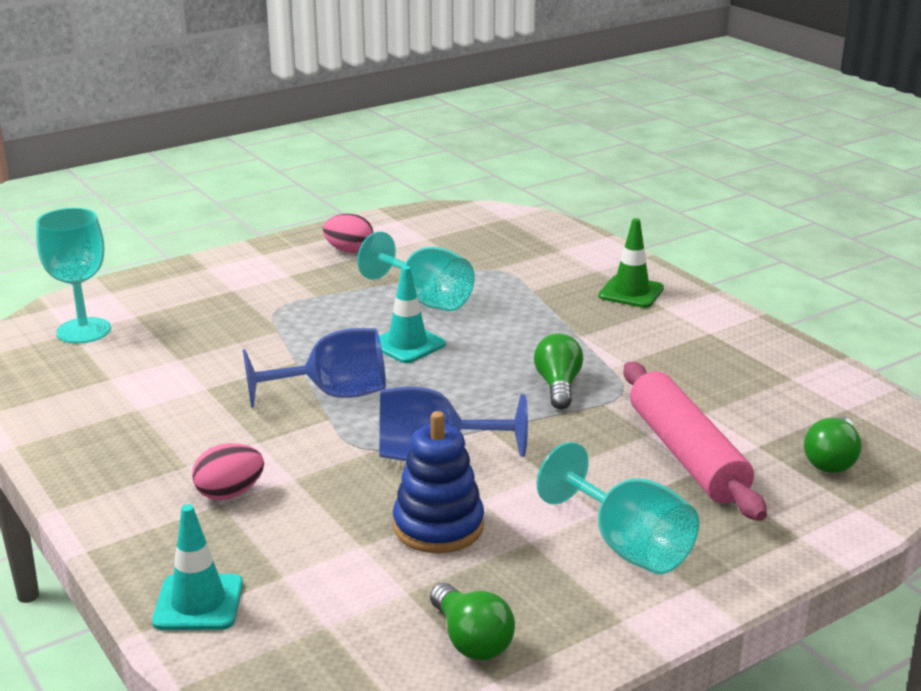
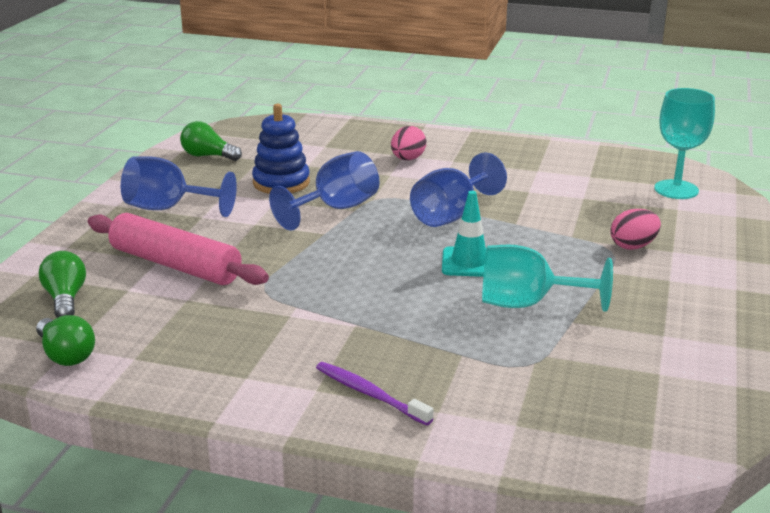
camera: 140 degrees right, 0 degrees up
(198, 603) = (343, 129): turquoise traffic cone -> none
(349, 251) = (685, 324): pink egg -> pink egg (633, 246)
(558, 386) = (317, 276): green light bulb -> green light bulb (66, 355)
(627, 546) = (168, 208): turquoise goblet -> blue goblet
(631, 292) = (370, 394): green traffic cone -> purple toothbrush

